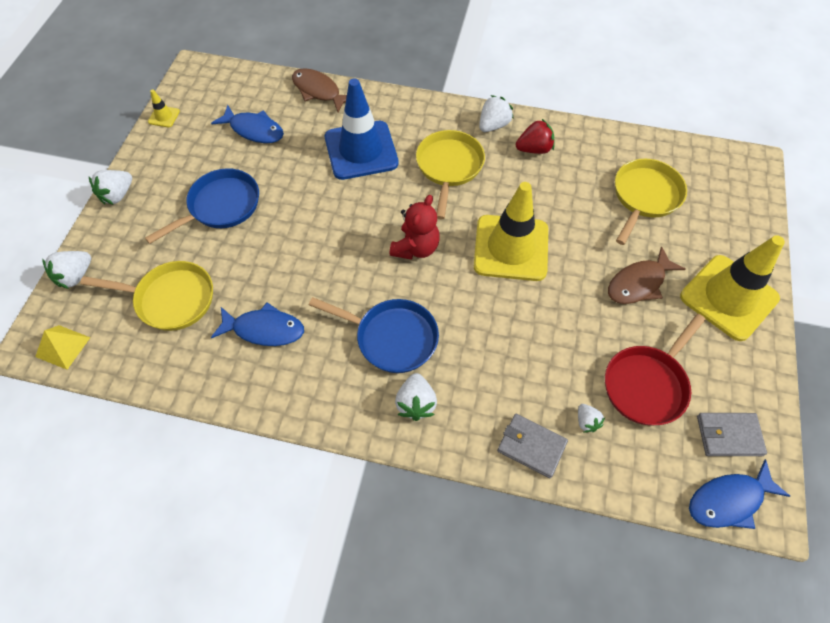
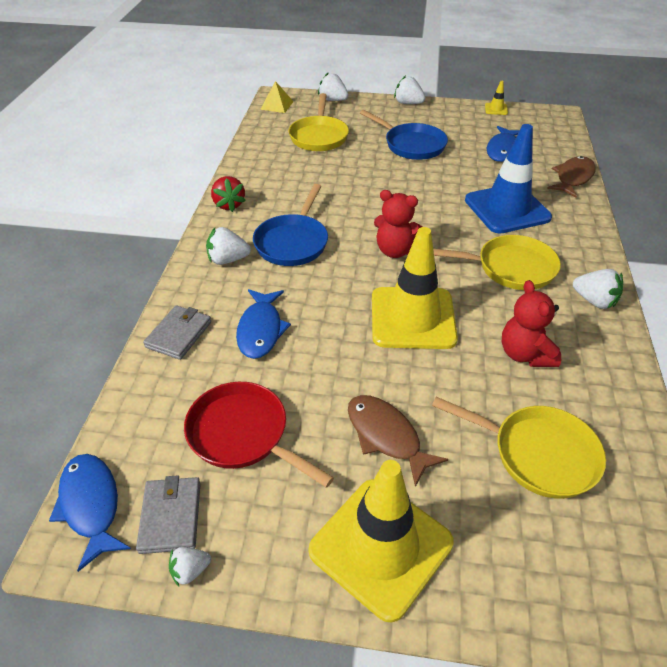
camera: 85 degrees right, 15 degrees down
(264, 329) = (296, 178): blue fish -> blue fish (261, 330)
(534, 149) = (573, 337): red strawberry -> red strawberry (229, 204)
(552, 182) = (525, 354): none -> red teddy bear
(586, 421) = (201, 377): white strawberry -> white strawberry (190, 570)

